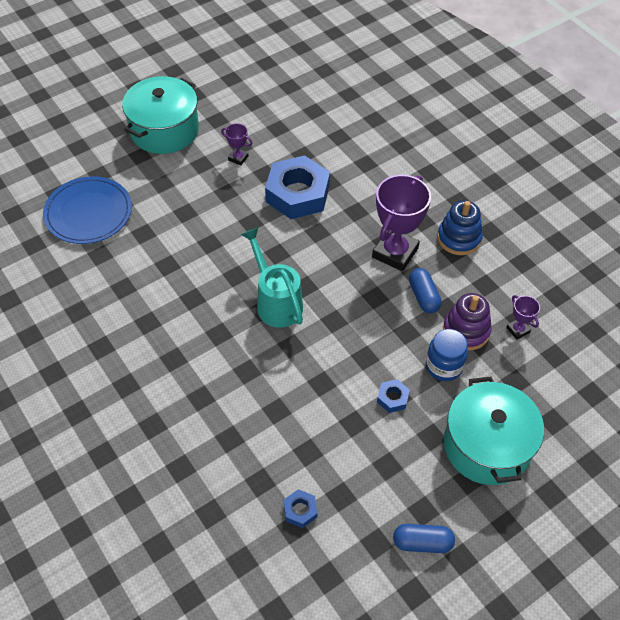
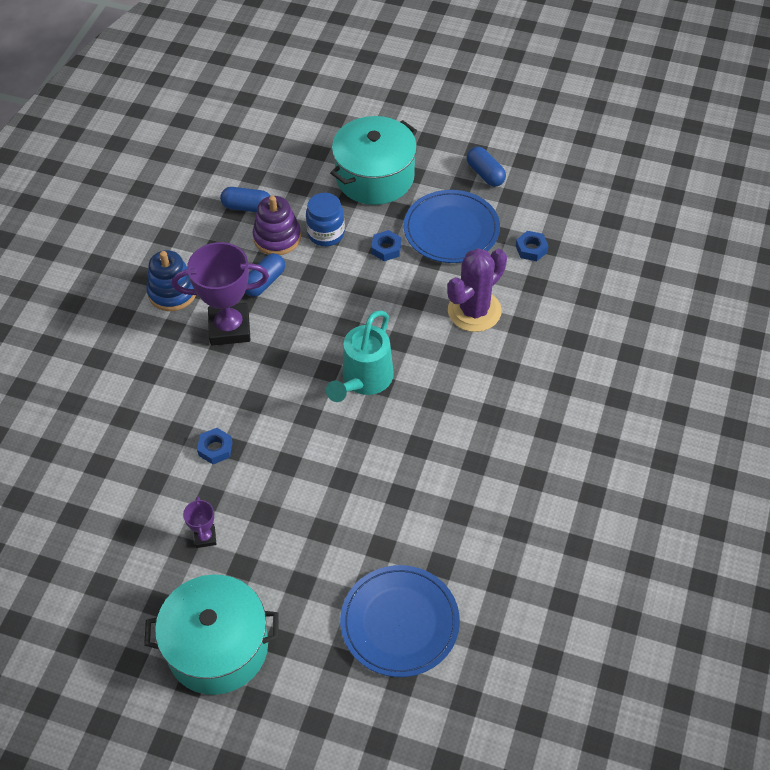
camera: 125 degrees left, 0 degrees up
(274, 416) = (474, 311): none -> purple cactus
(297, 194) = (215, 448): blue nut -> blue nut, size x0.43
(375, 462) = (451, 229): none -> blue plate
(518, 330) = (247, 207): purple trophy -> blue capsule

